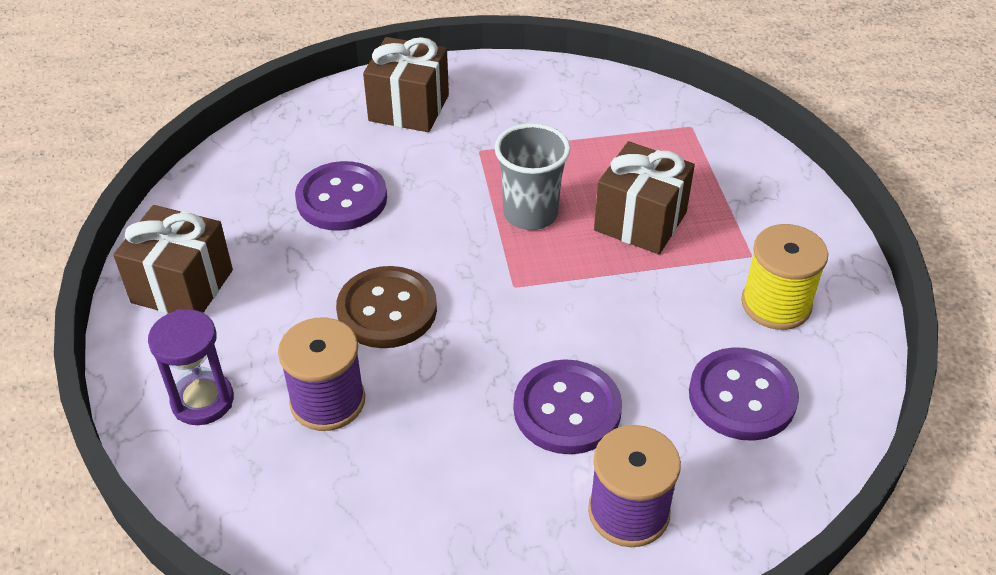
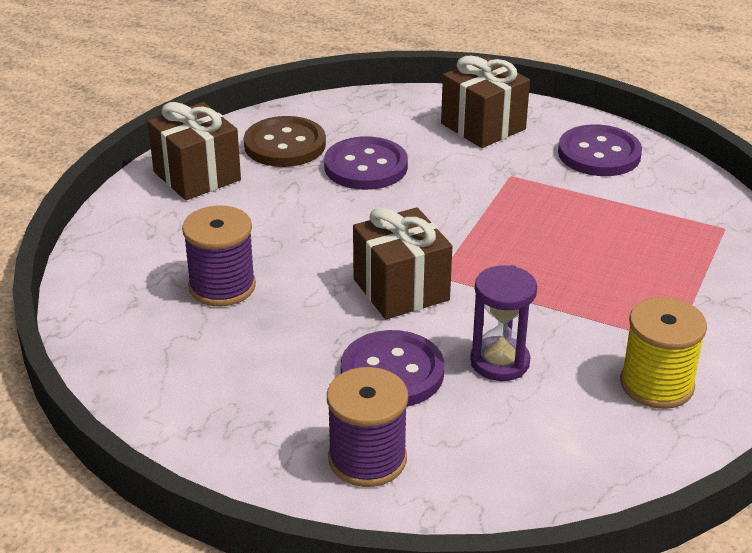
camera: 35 degrees right, 10 degrees down
(202, 401) = (140, 249): purple hourglass -> purple hourglass (500, 362)
(387, 310) = (324, 250): brown button -> brown button (285, 145)
(530, 214) = (506, 234): grey cup -> none
(640, 221) = (597, 276): brown gift -> brown gift (401, 289)
(742, 396) = (550, 432): purple button -> purple button (599, 154)

